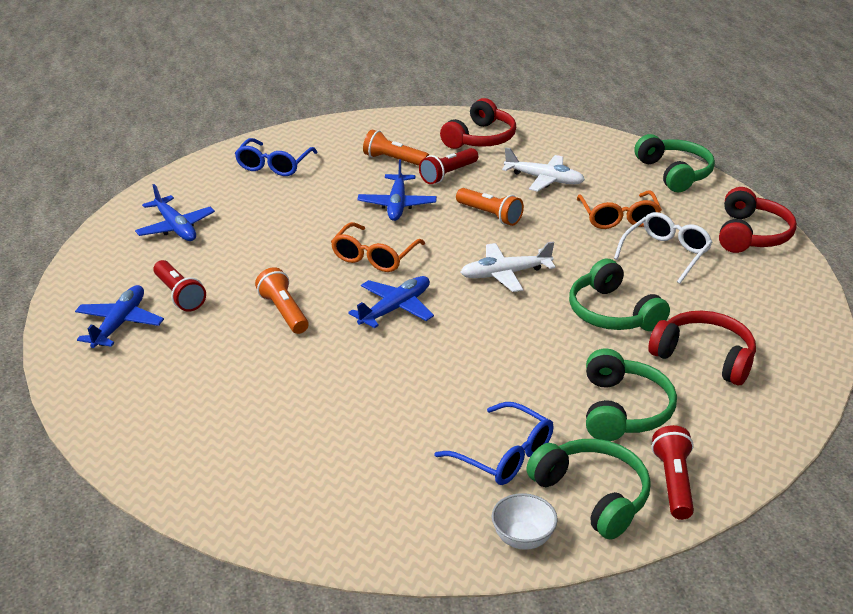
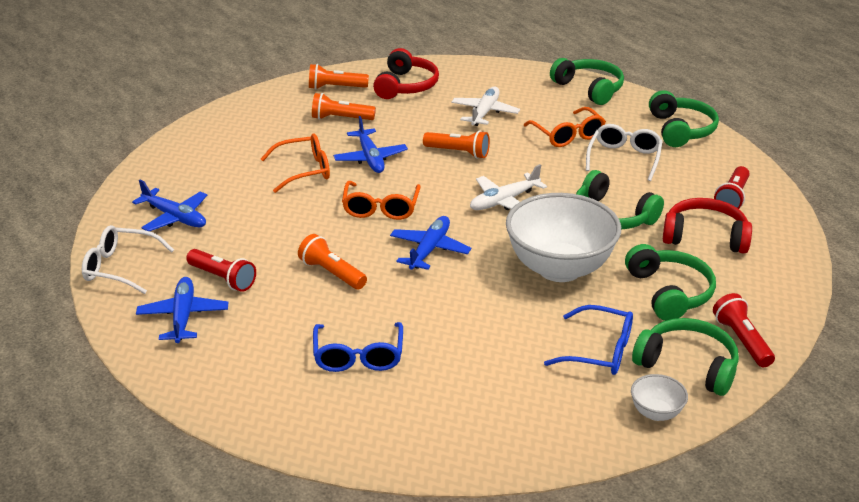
camera: 20 degrees left, 0 degrees up
(97, 265) = (121, 267): none -> white glasses
(274, 165) = (231, 142): blue glasses -> blue glasses (358, 356)
(324, 205) = (303, 171): none -> orange glasses
(409, 129) = (335, 88): none -> orange flashlight
(448, 174) = (398, 123): red flashlight -> red flashlight (732, 198)
(518, 357) = (559, 268): none -> white bowl
(544, 179) = (484, 113): white plane -> white plane turned 75 degrees counterclockwise
(751, 234) = (680, 130): red headphones -> green headphones

